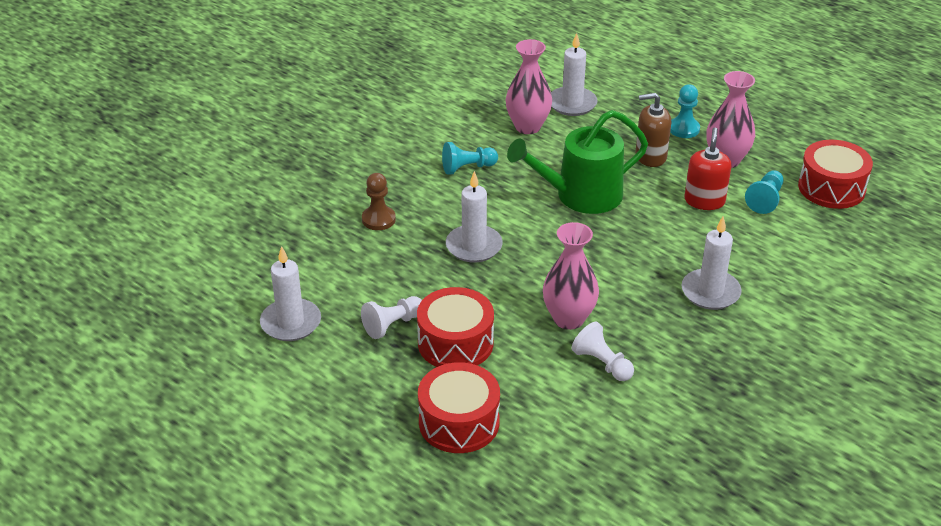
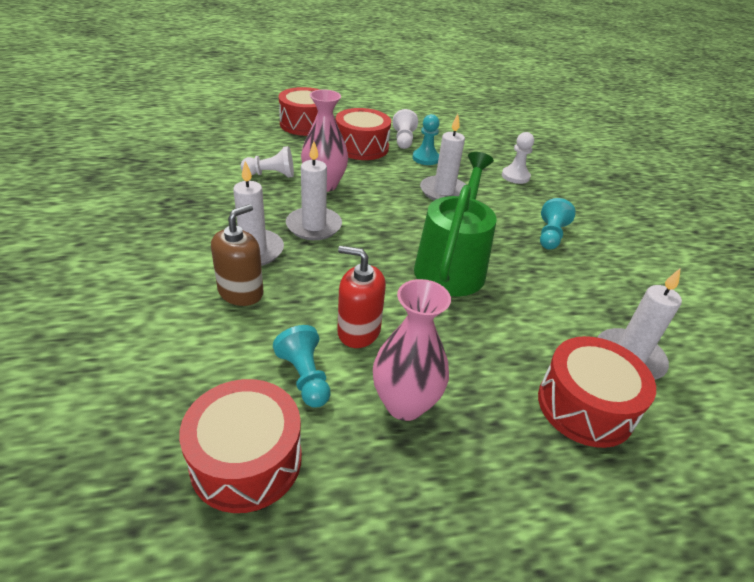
camera: 125 degrees right, 0 degrees up
(291, 323) = (444, 121): white candle -> white candle (314, 226)
(378, 219) = (515, 176): brown pawn -> white pawn
(527, 127) = (597, 300): pink vase -> none
(636, 108) = (585, 406): none -> red drum
(650, 156) = (471, 347): brown soap dispenser -> brown soap dispenser (241, 292)
(684, 129) = (503, 416): turquoise pawn -> turquoise pawn (425, 158)
(704, 201) = (358, 331): red soap dispenser -> red soap dispenser turned 150 degrees clockwise

